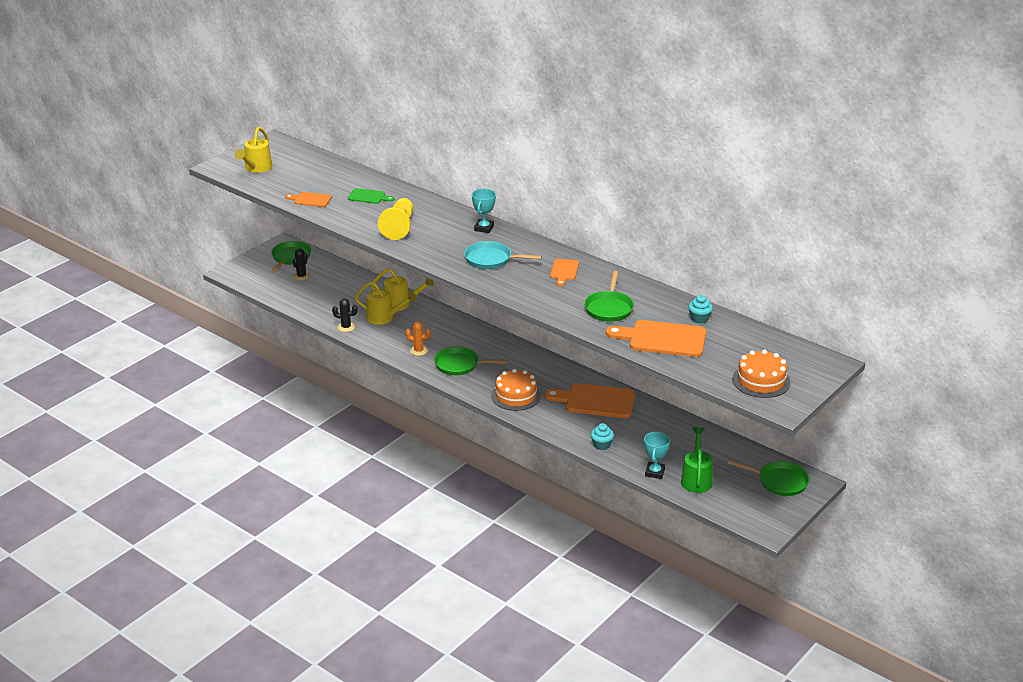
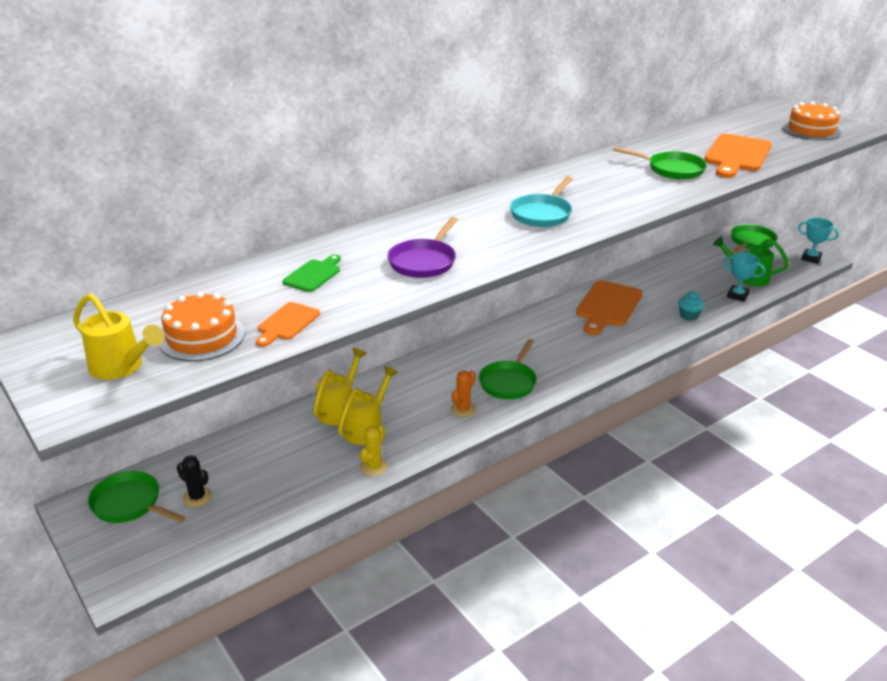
camera: 75 degrees left, 0 degrees up
(346, 327) = (374, 467): black cactus -> yellow cactus
(399, 227) = (424, 261): yellow pawn -> purple pan
(484, 228) = (458, 209): turquoise trophy -> turquoise trophy (811, 258)
(516, 396) = (586, 352): orange cake -> orange cake (202, 337)
(564, 271) = (584, 180): orange cutting board -> none
(699, 319) = (697, 136): turquoise cupcake -> none

